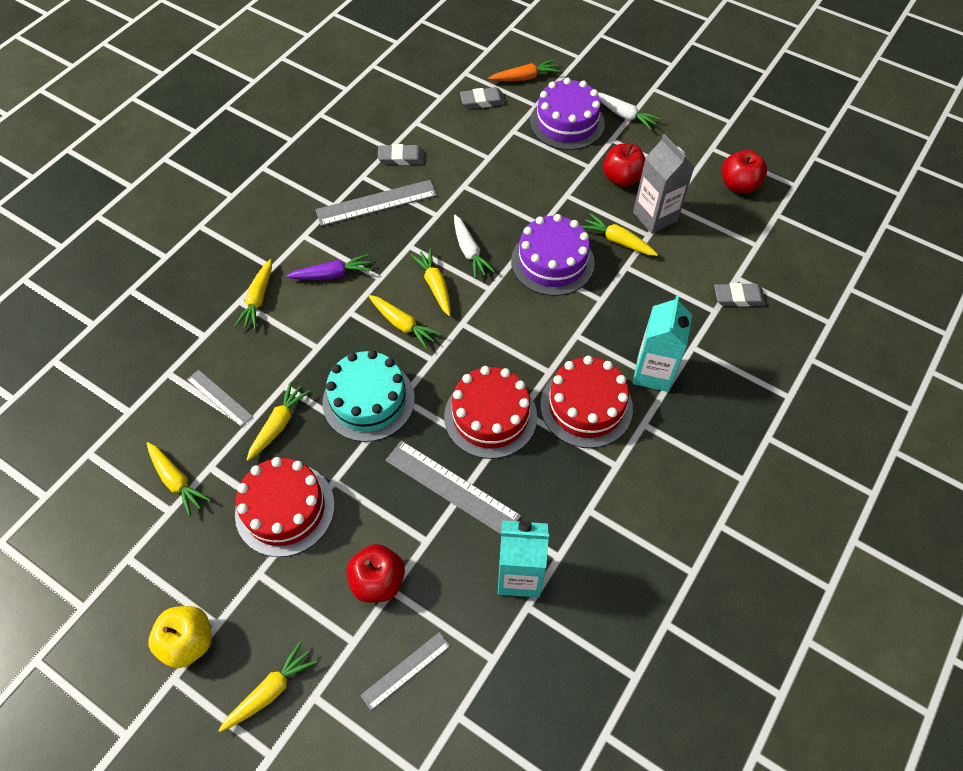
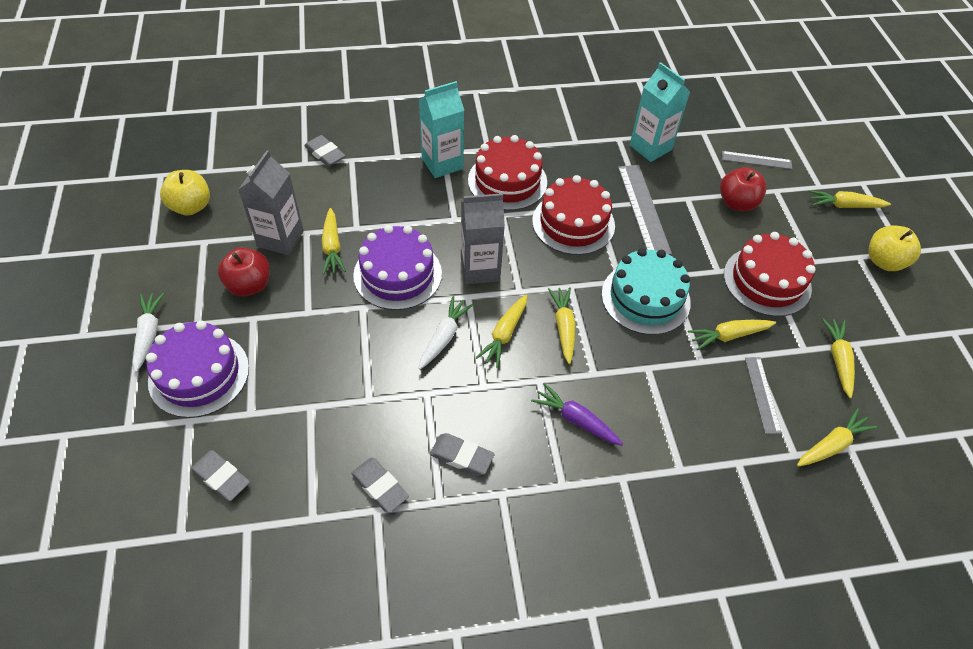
camera: 135 degrees left, 5 degrees down
(258, 299) = (662, 455): yellow carrot -> yellow carrot (832, 444)
(376, 203) = (461, 456): grey ruler -> grey eraser
(507, 314) = (480, 269): none -> grey carton
(525, 78) = (145, 464): orange carrot -> none
(738, 185) = (191, 206): red apple -> yellow apple

